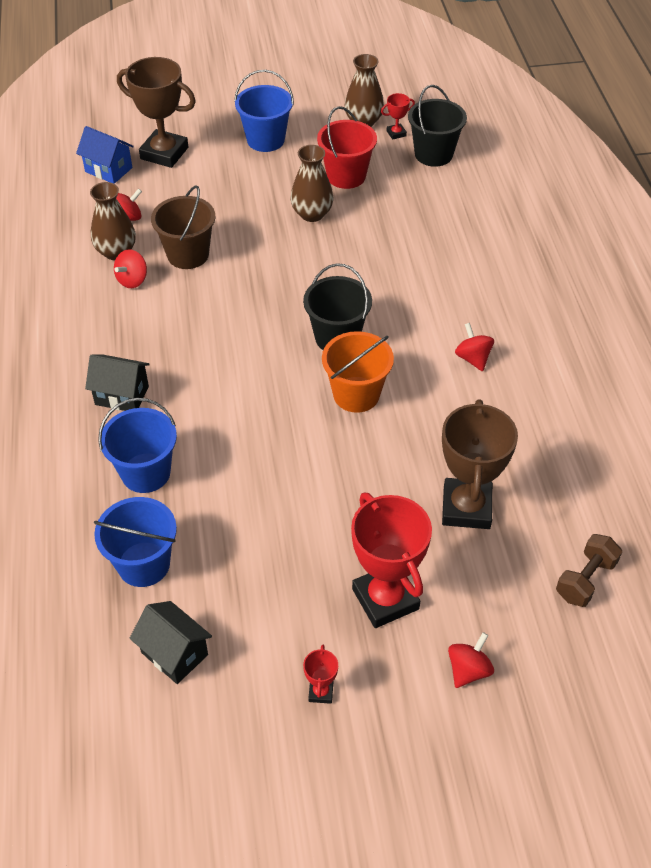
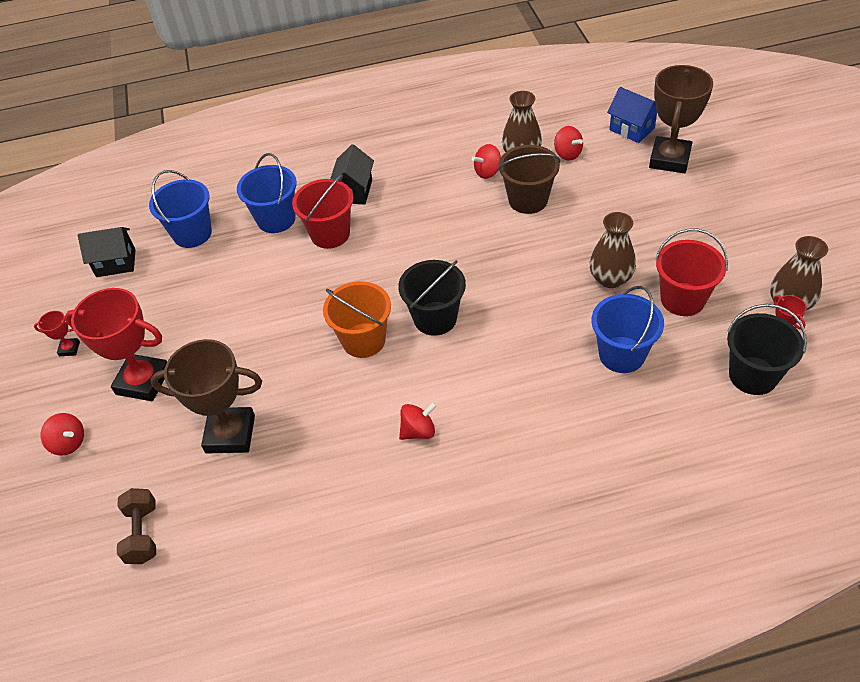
camera: 90 degrees right, 0 degrees up
(108, 170) = (631, 129): blue house -> blue house turned 75 degrees counterclockwise
(132, 280) = (487, 172): red spinning top -> red spinning top turned 60 degrees counterclockwise
(174, 653) = (116, 263): black house -> black house turned 45 degrees clockwise
(189, 420) = (330, 234): none -> red bucket
(265, 140) = (720, 227): blue bucket -> blue bucket (622, 354)
(385, 599) = (143, 381): red trophy -> red trophy turned 45 degrees clockwise
(585, 580) = (142, 534): brown dumbbell -> brown dumbbell turned 45 degrees clockwise

